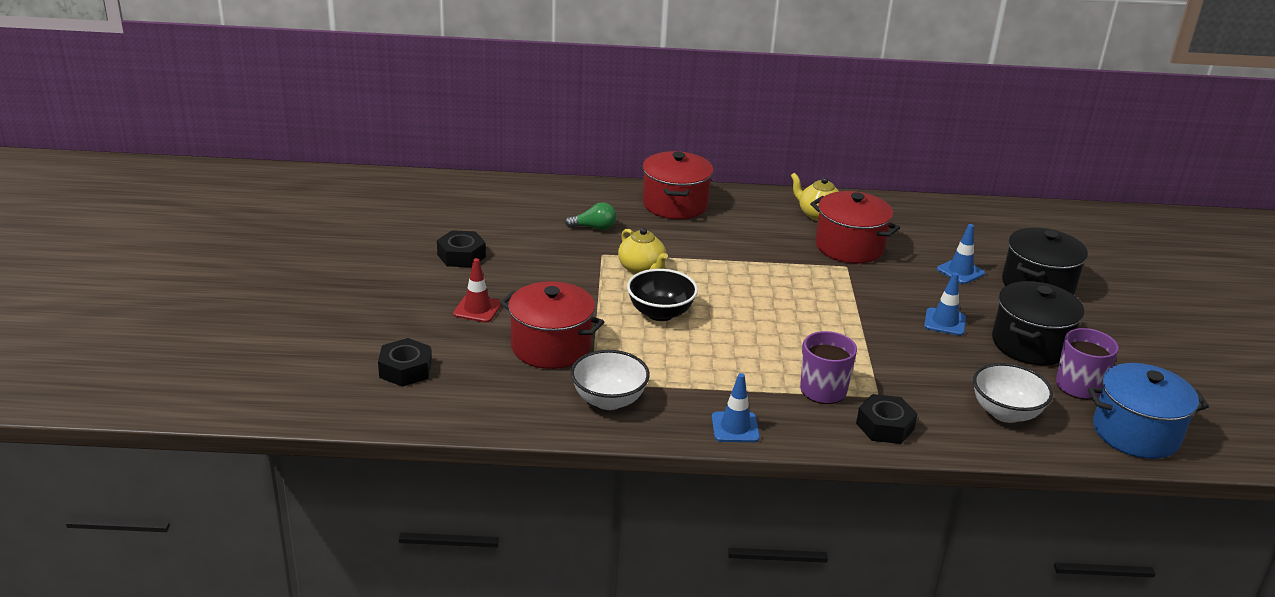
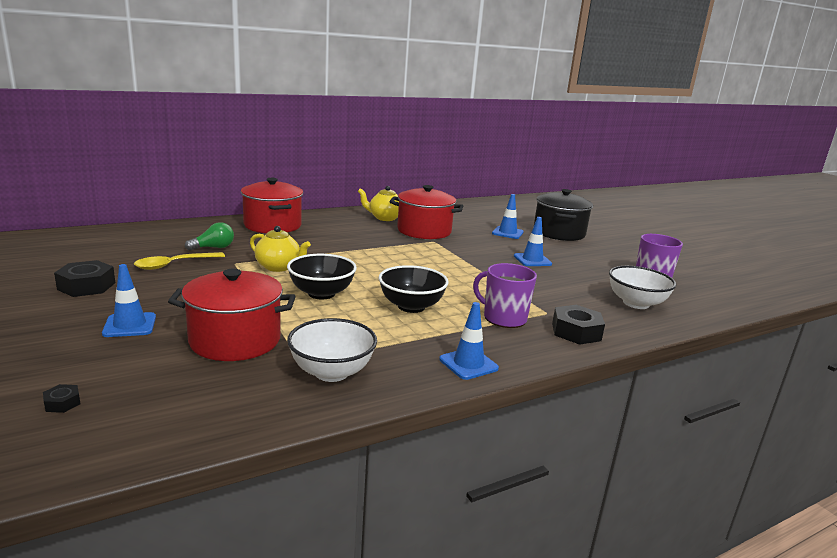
camera: 30 degrees left, 10 degrees down
(405, 369) = (62, 403): black nut -> black nut, size x0.47
(477, 309) = (129, 325): red traffic cone -> blue traffic cone
(545, 244) = (174, 265): none -> yellow spoon
(737, 351) = (411, 306): none -> black bowl
(1030, 344) = (596, 262): black pot -> none
(1135, 433) = (717, 297): blue pot -> none

